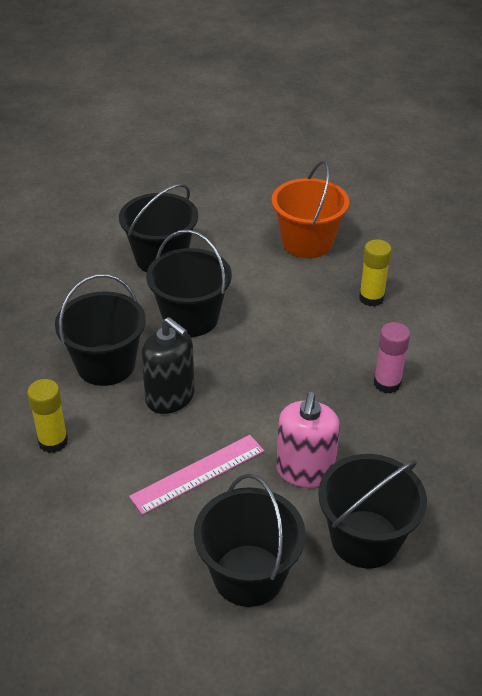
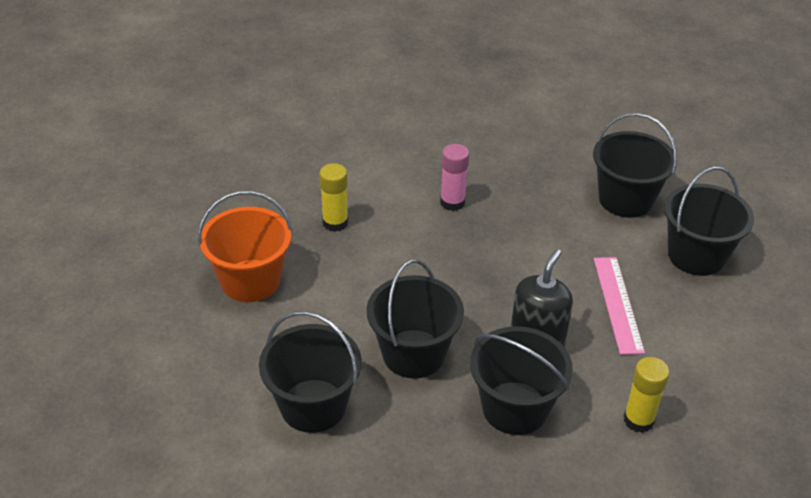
camera: 105 degrees left, 0 degrees up
(198, 473) = (617, 304): pink ruler -> pink ruler turned 45 degrees clockwise
(305, 470) = (578, 239): pink soap dispenser -> none

